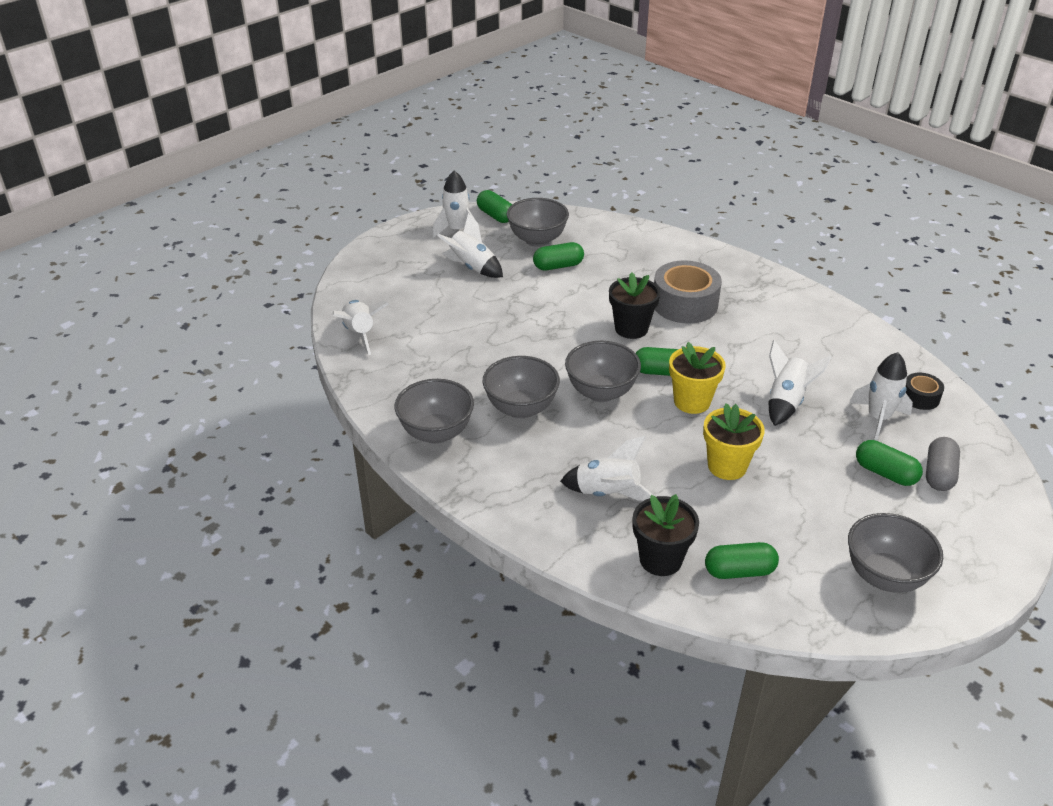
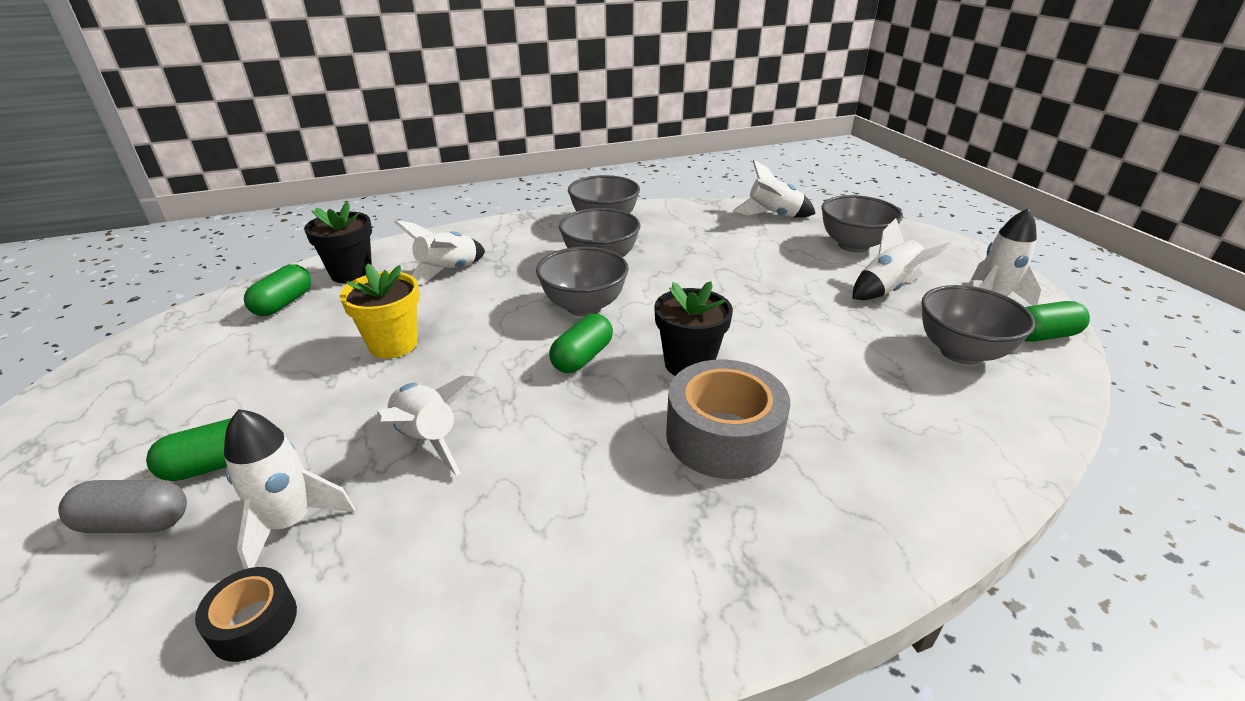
camera: 115 degrees right, 5 degrees down
(558, 266) = (877, 350): green capsule -> none
(692, 402) = (510, 359): yellow flower pot -> none
(885, 576) = (139, 381): grey bowl -> grey bowl (853, 245)
(939, 474) = (135, 522): grey capsule -> grey capsule turned 45 degrees counterclockwise

